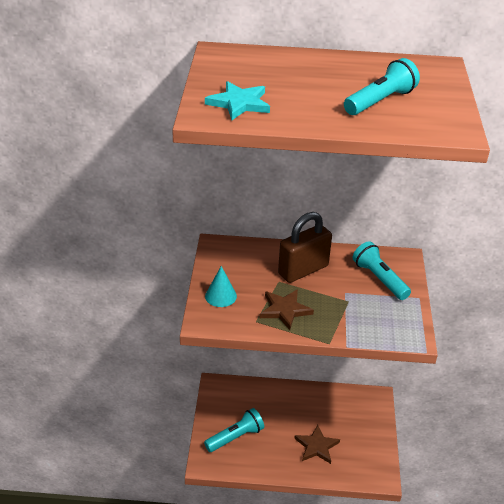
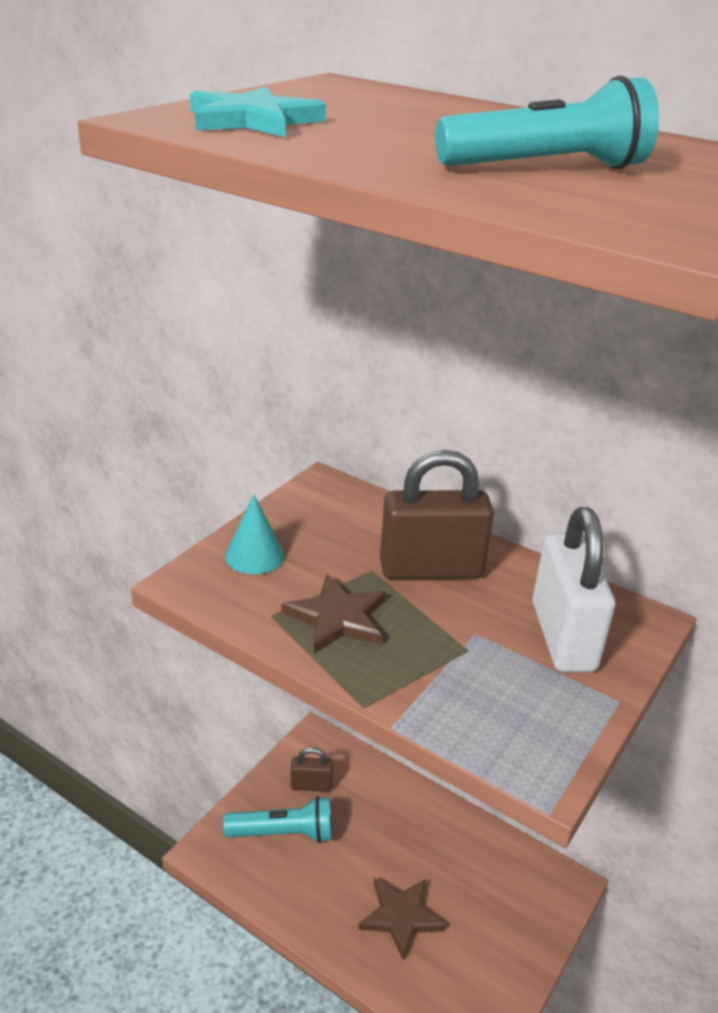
camera: 30 degrees right, 5 degrees down
(231, 408) = (311, 785): none -> brown padlock
(379, 279) = (563, 636): turquoise flashlight -> white padlock

